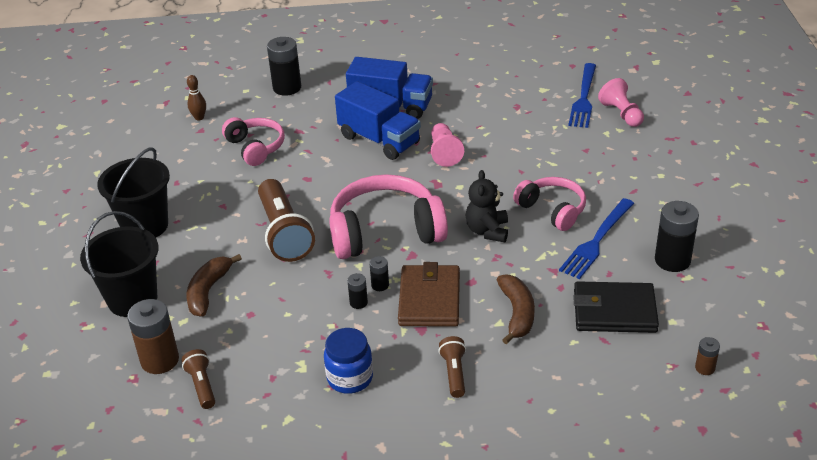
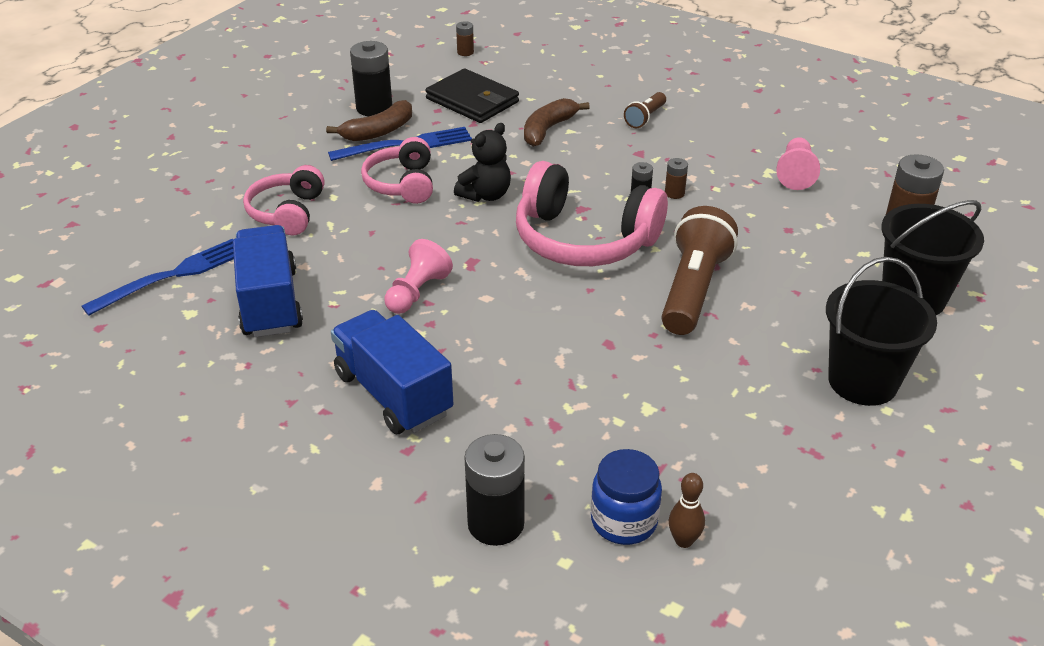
camera: 145 degrees left, 0 degrees up
(202, 385) = (871, 194): brown flashlight -> none
(208, 291) = (821, 268): brown banana -> brown banana (378, 131)
(255, 147) = (637, 428): pink headphones -> pink headphones (287, 212)
(350, 378) = (733, 148): blue jar -> blue jar (624, 521)
(358, 302) = (674, 193): black battery -> brown battery
(379, 140) = (468, 350): blue truck -> blue truck (270, 303)
(429, 299) = (607, 168): brown wallet -> none
(621, 114) = (175, 237): pink pawn -> pink pawn (795, 174)

